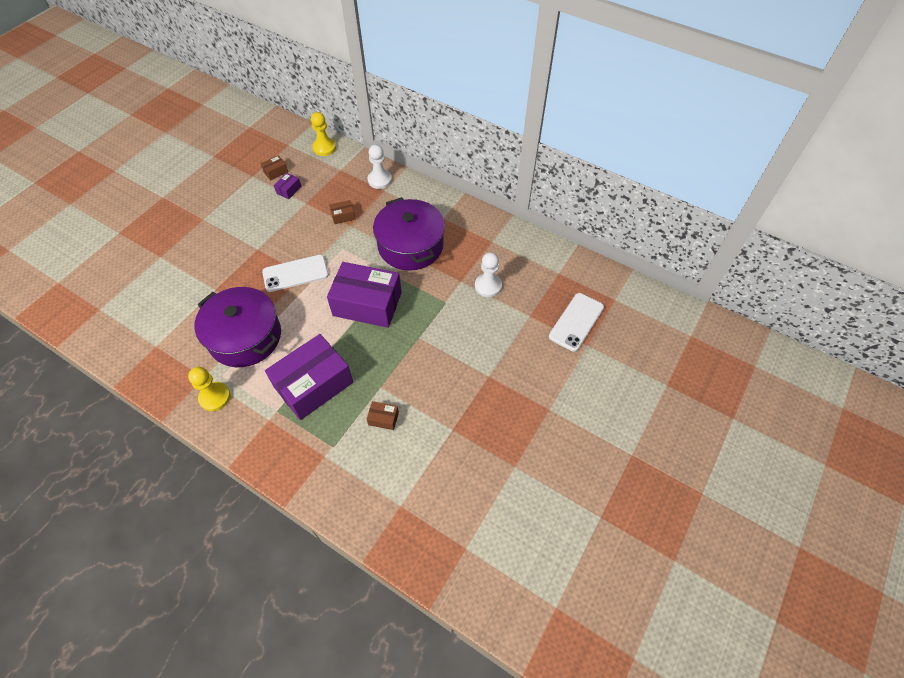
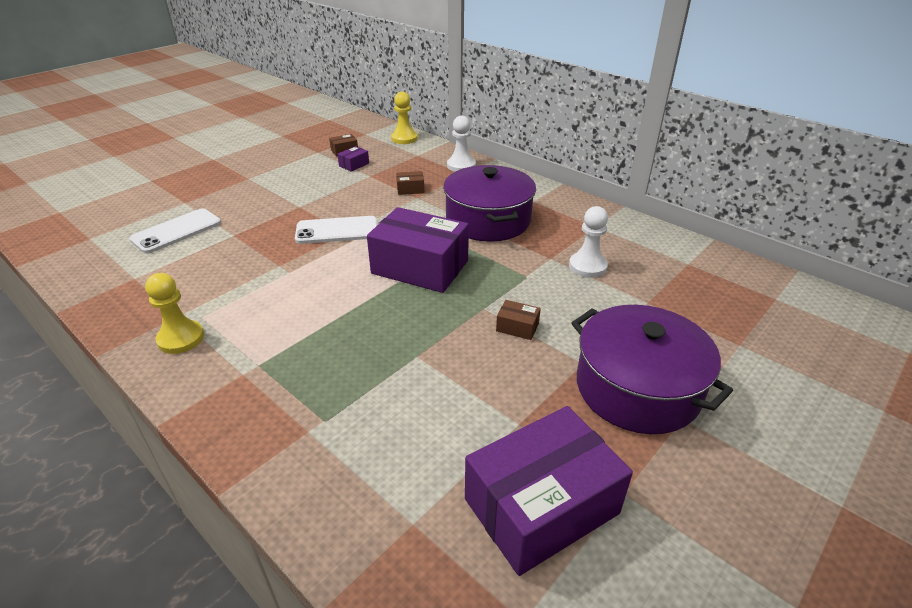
camera: 10 degrees right, 20 degrees down
(245, 337) = (250, 281): purple pot -> purple pot (637, 388)
(313, 384) = (321, 341): purple box -> purple box (541, 506)
(383, 418) = (412, 394): brown box -> brown box (517, 327)
(576, 322) = (719, 316): white phone -> white phone (176, 231)

